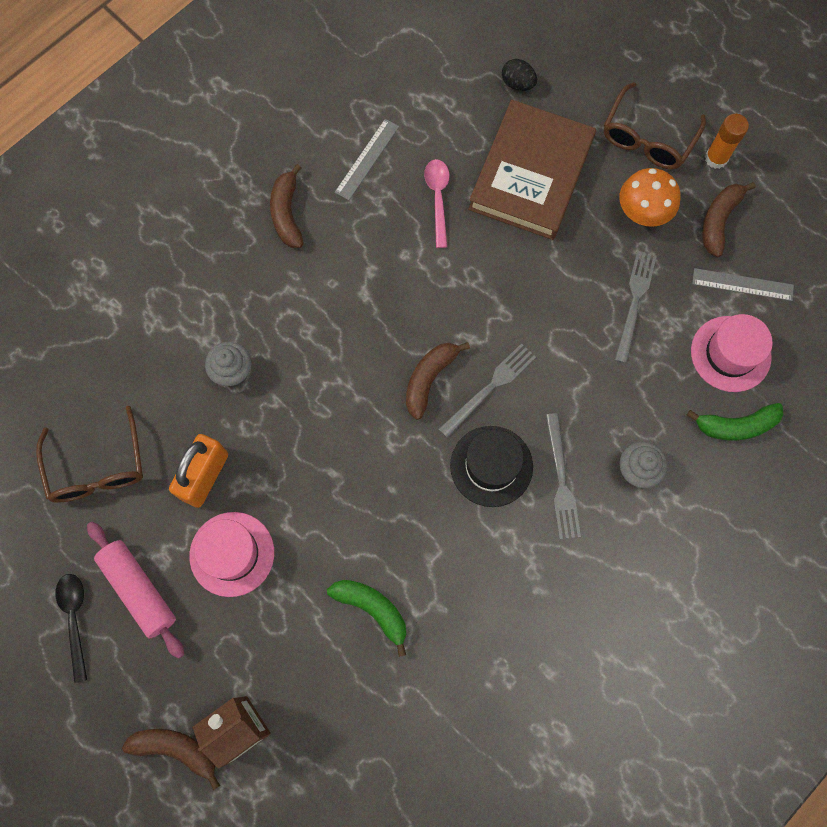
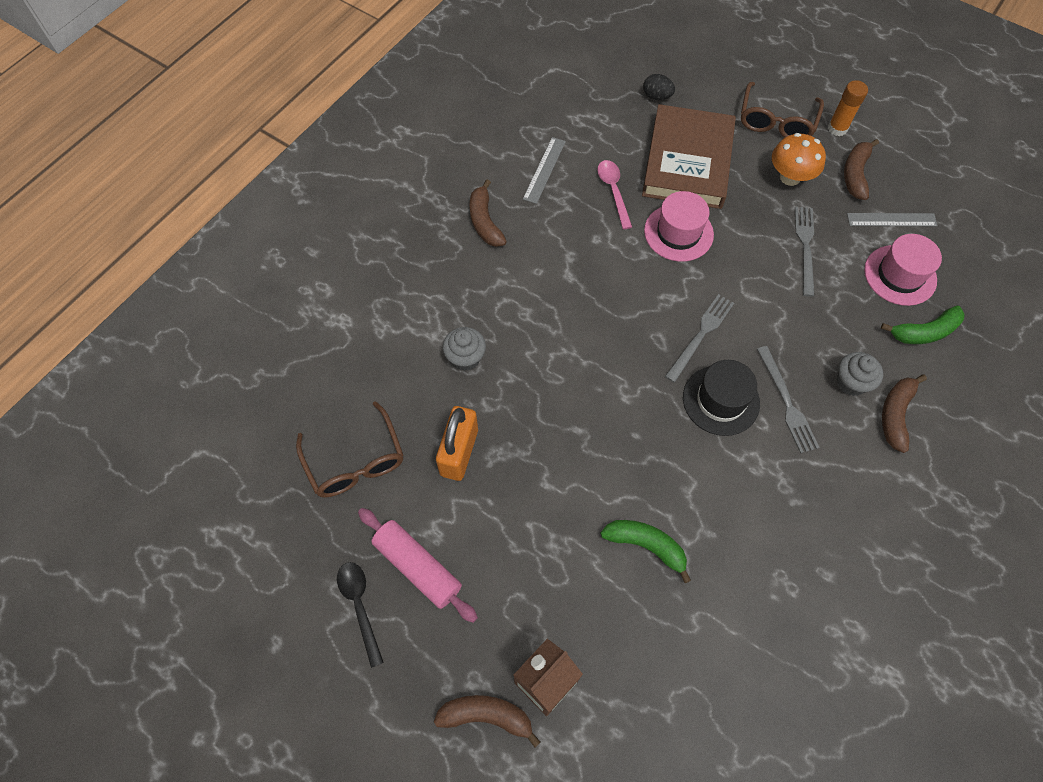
camera: 10 degrees left, 10 degrees down
(232, 554) = (500, 518): pink hat -> pink hat (678, 233)
(429, 379) = (645, 336): brown banana -> brown banana (895, 415)

